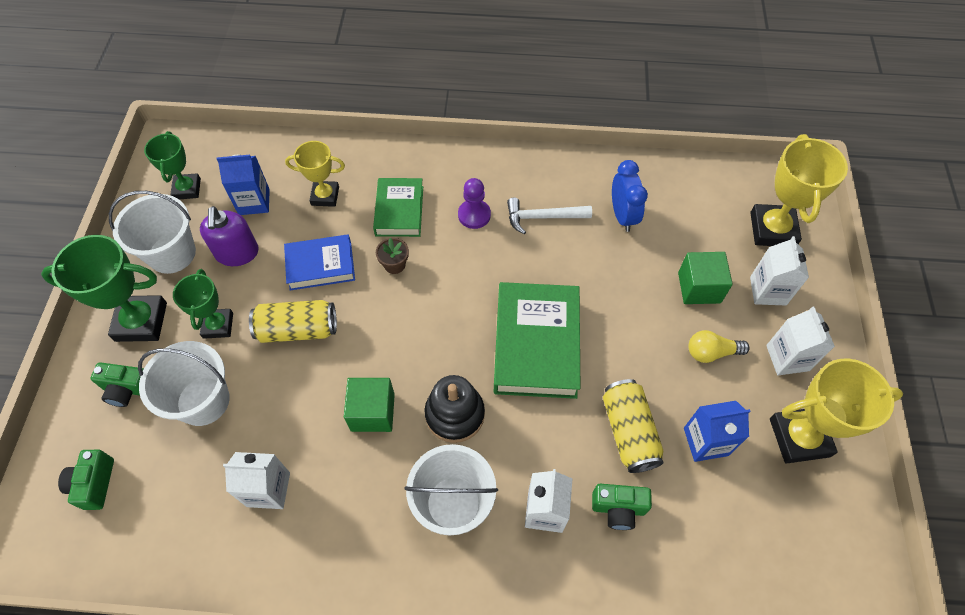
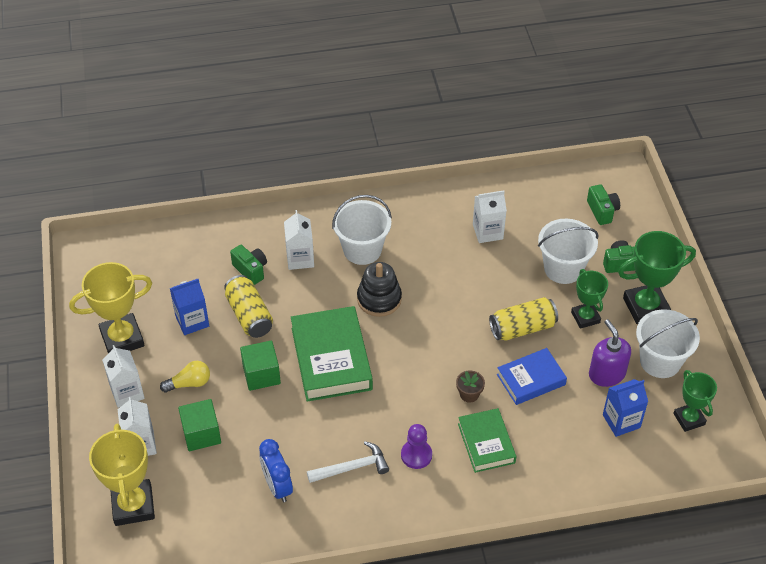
camera: 165 degrees right, 10 degrees down
(325, 196) = (560, 441): yellow trophy -> none
(372, 412) = (439, 288): green cube -> green cube (261, 374)
(618, 509) = (251, 270): green camera -> green camera turned 60 degrees clockwise

